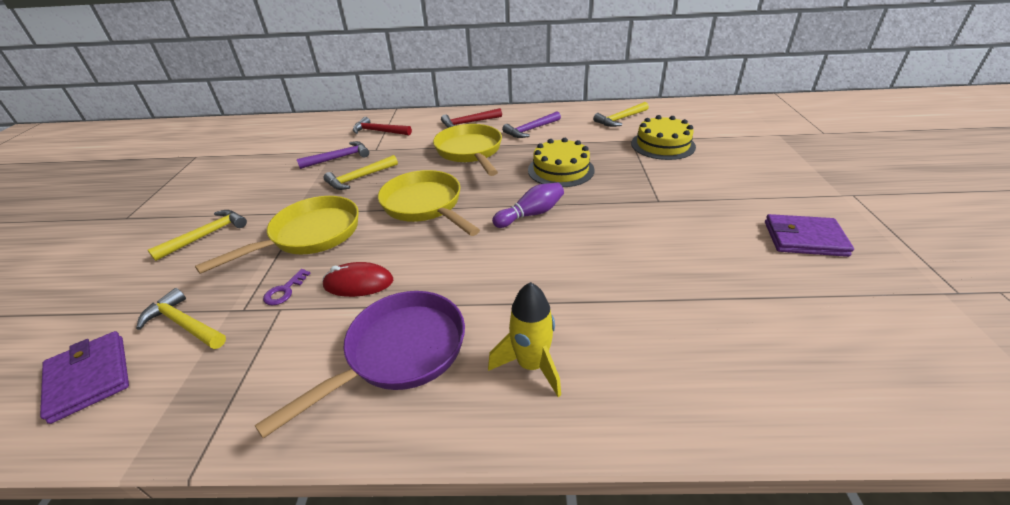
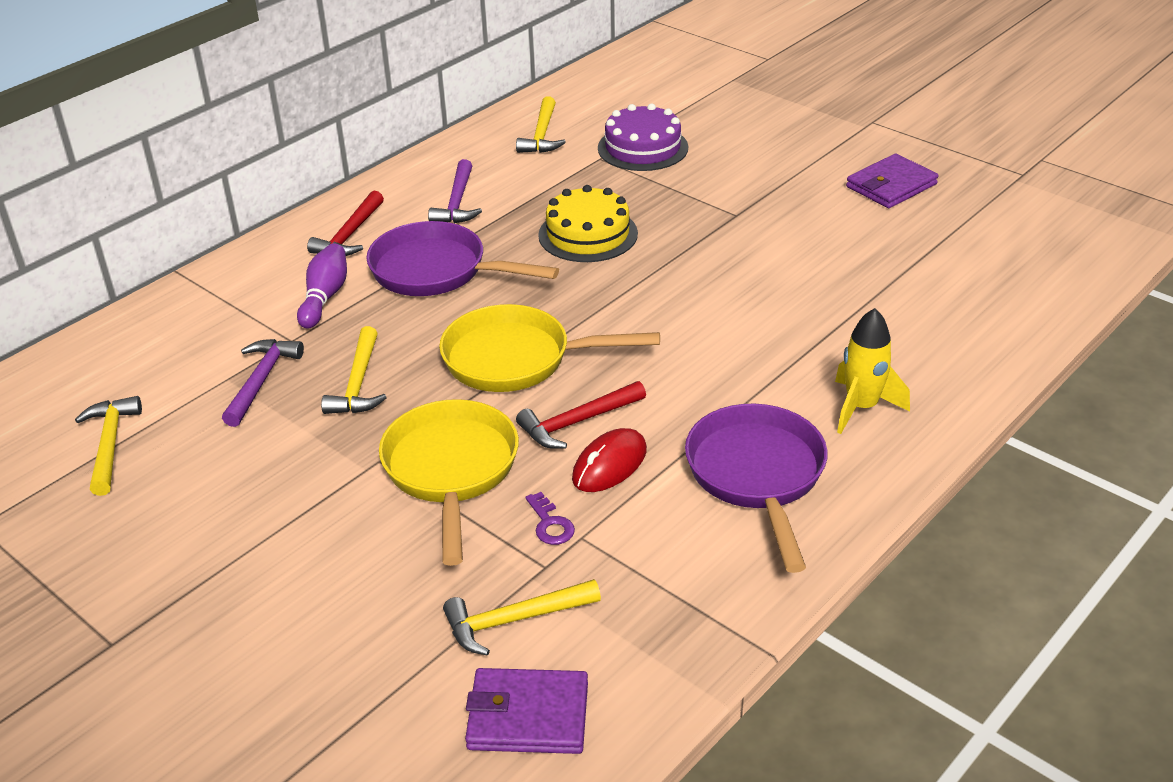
camera: 50 degrees left, 0 degrees up
(206, 235) = (309, 564): yellow hammer -> yellow hammer (110, 444)
(379, 131) = (234, 316): red hammer -> red hammer (577, 422)
(470, 152) = (437, 271): yellow pan -> purple pan
(531, 214) = (645, 298): purple bowling pin -> purple bowling pin (325, 297)
(662, 145) = (642, 148): yellow cake -> purple cake

